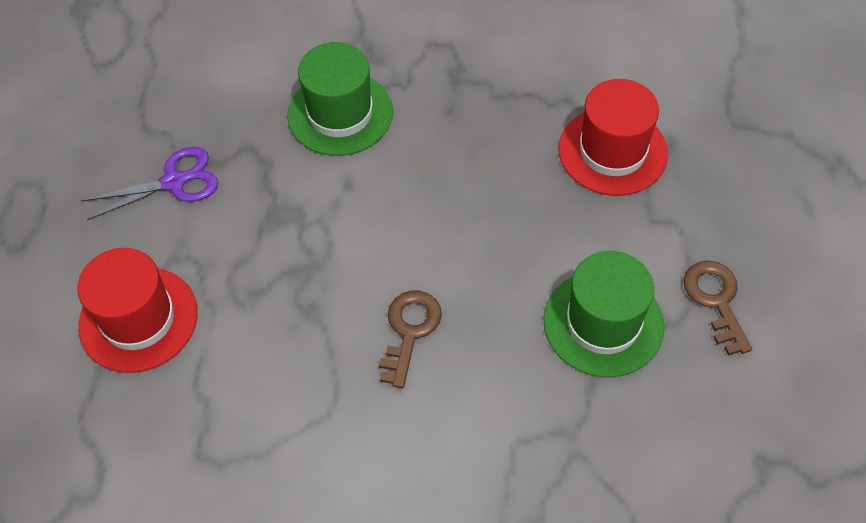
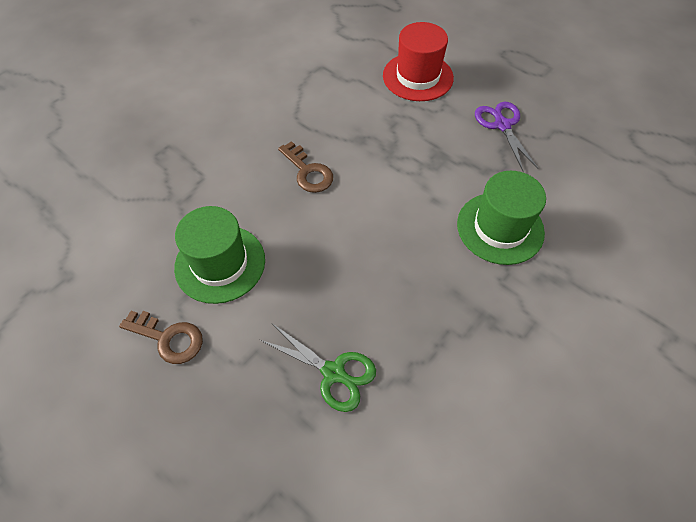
camera: 125 degrees right, 0 degrees up
(174, 182) = (502, 125): purple scissors -> purple scissors turned 150 degrees clockwise
(612, 151) = (333, 372): red hat -> green scissors

